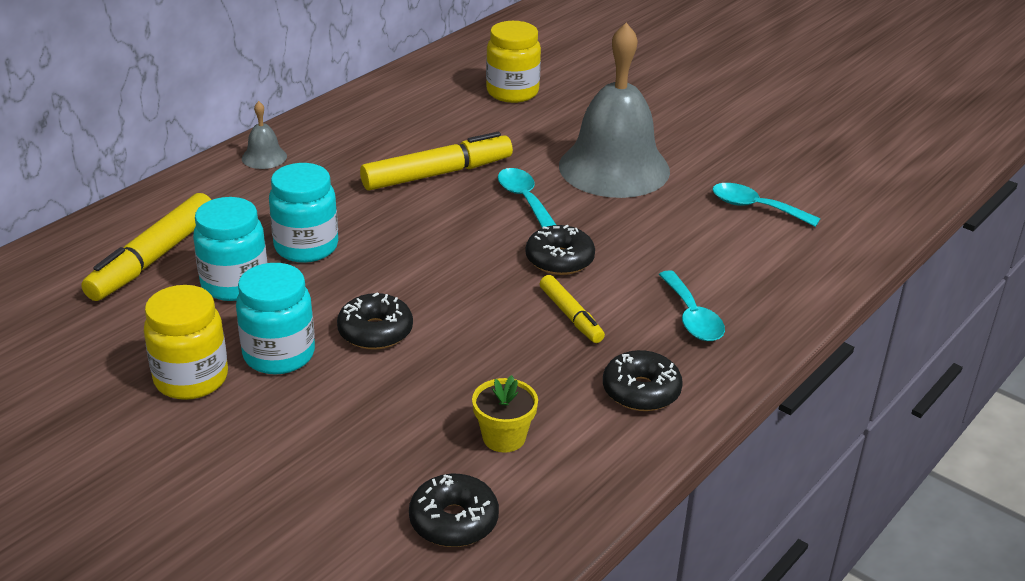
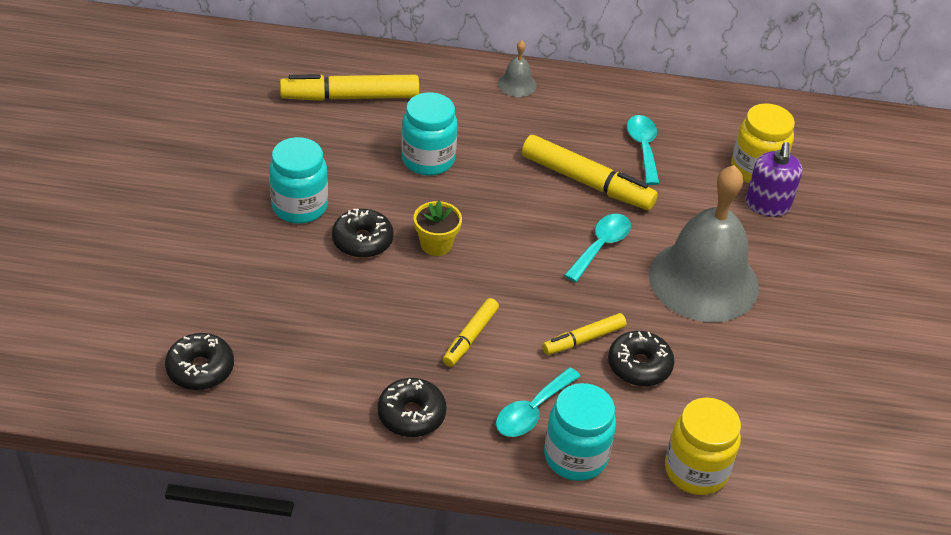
camera: 55 degrees right, 10 degrees up
(191, 379) = (244, 180): yellow jar -> yellow jar (696, 471)
(235, 284) = (356, 148): turquoise jar -> turquoise jar (575, 456)
(504, 437) = (301, 358): yellow flower pot -> yellow flower pot (436, 244)
(557, 104) = (767, 205): none -> purple soap dispenser
(559, 260) = (537, 301): black donut -> black donut (639, 366)
(629, 254) = (583, 339): none -> yellow marker
(755, 207) = (735, 397): turquoise spoon -> turquoise spoon (643, 148)

